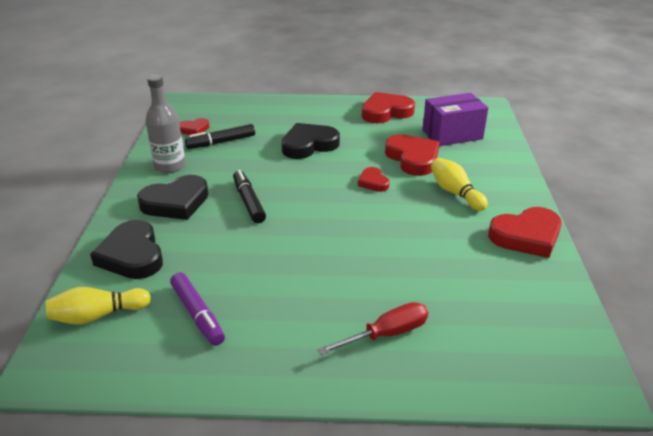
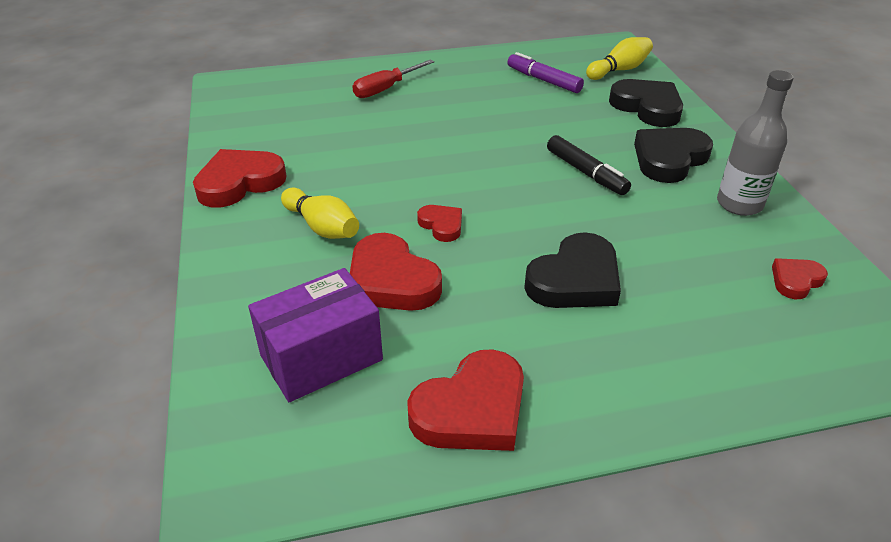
camera: 165 degrees right, 5 degrees up
(221, 142) = (719, 260): black marker -> none

